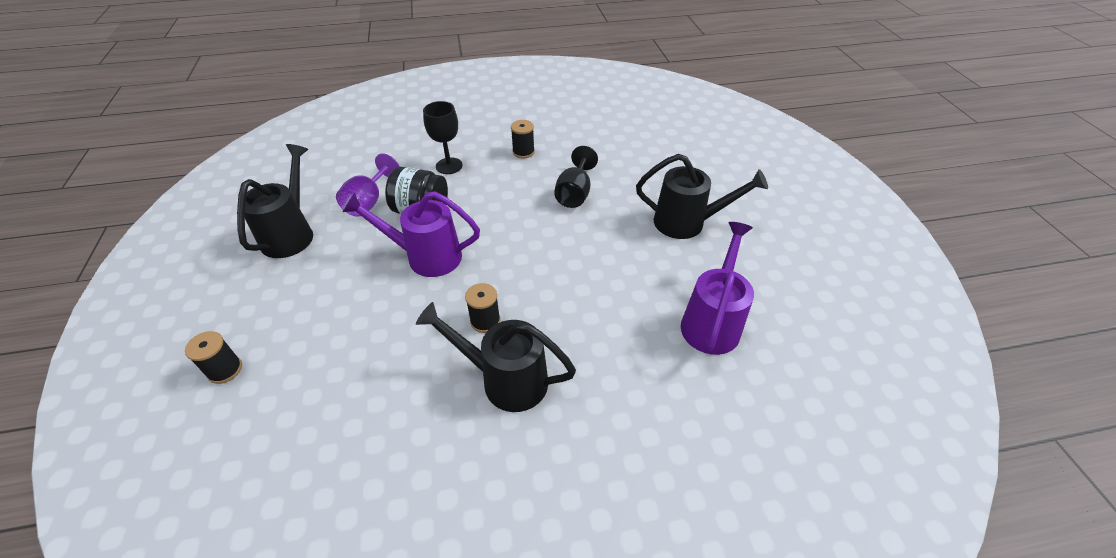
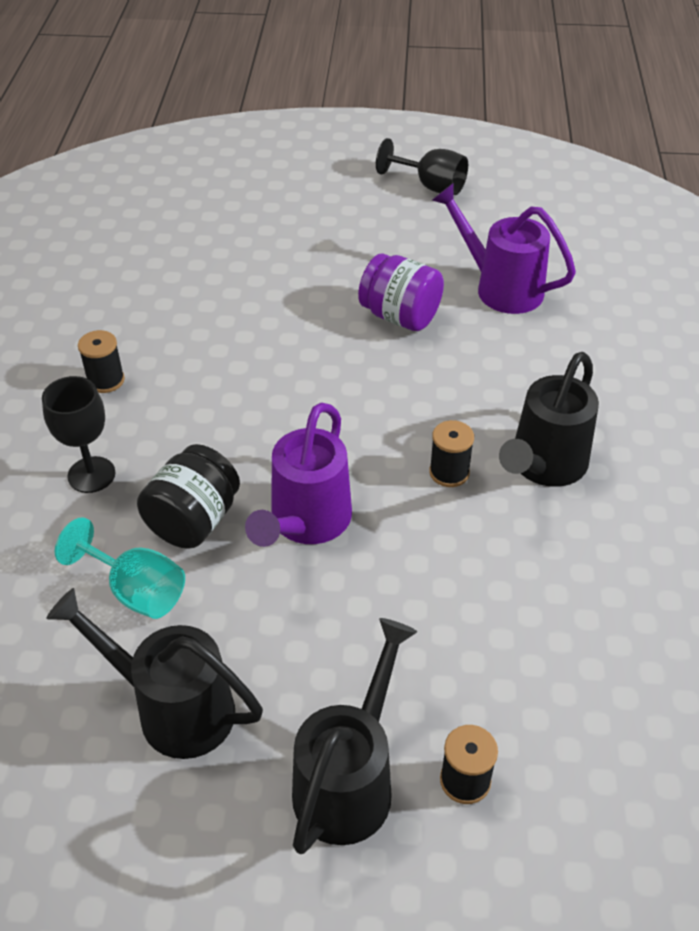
camera: 75 degrees left, 0 degrees up
(369, 202) = (136, 590): purple goblet -> turquoise goblet
(574, 193) = (237, 345): black goblet -> black goblet (431, 186)
(642, 265) = (400, 316): none -> purple jar
(687, 223) = (341, 262): black watering can -> black watering can (349, 780)

